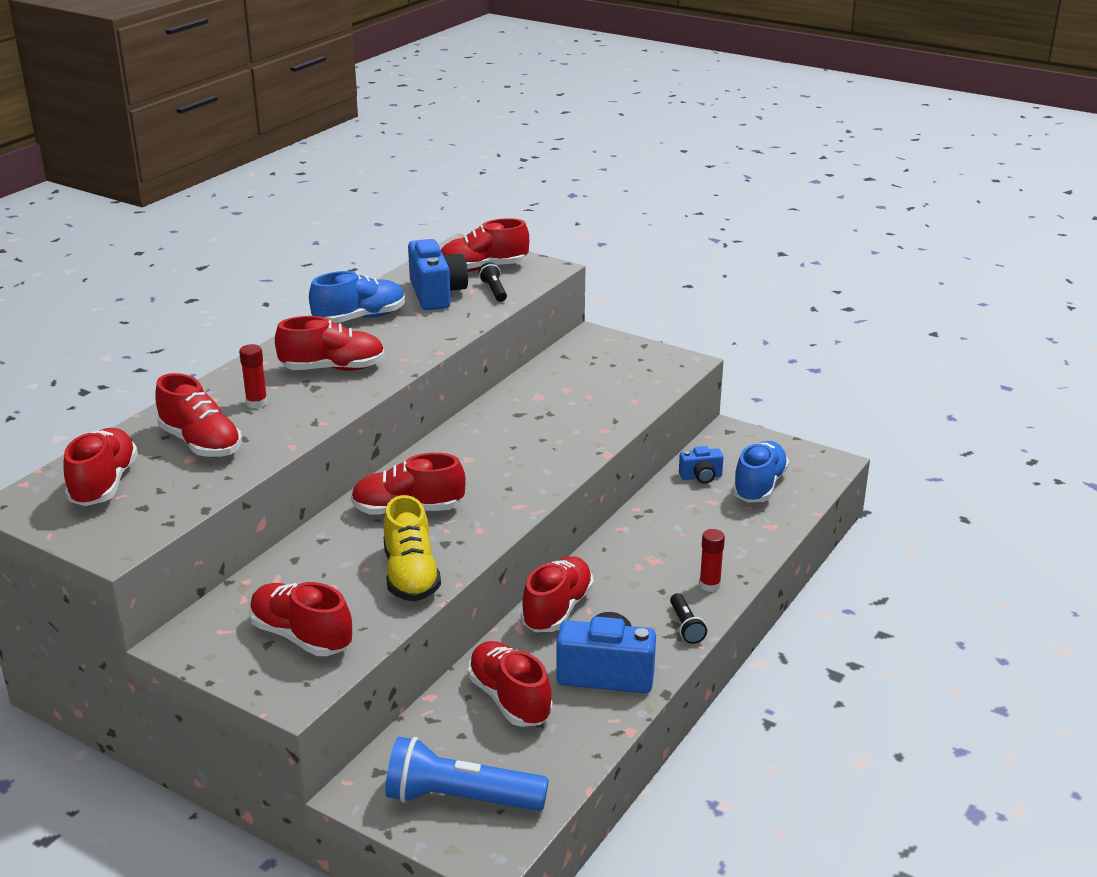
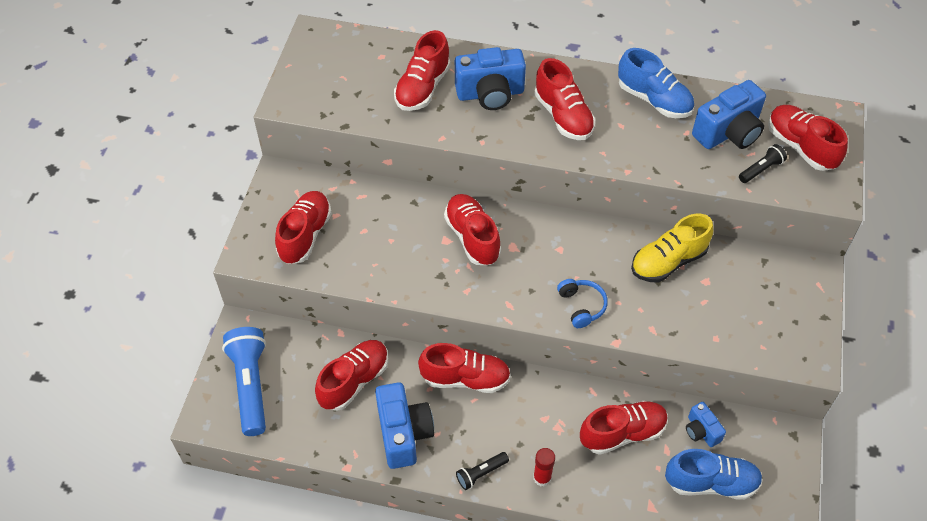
camera: 70 degrees right, 25 degrees up
(104, 484) = (353, 63): red shoe -> red shoe (622, 433)
(257, 403) = (490, 94): red glue stick -> blue camera
(411, 575) = (393, 269): yellow shoe -> yellow shoe (668, 261)
(550, 462) = (581, 306): none -> blue headphones

